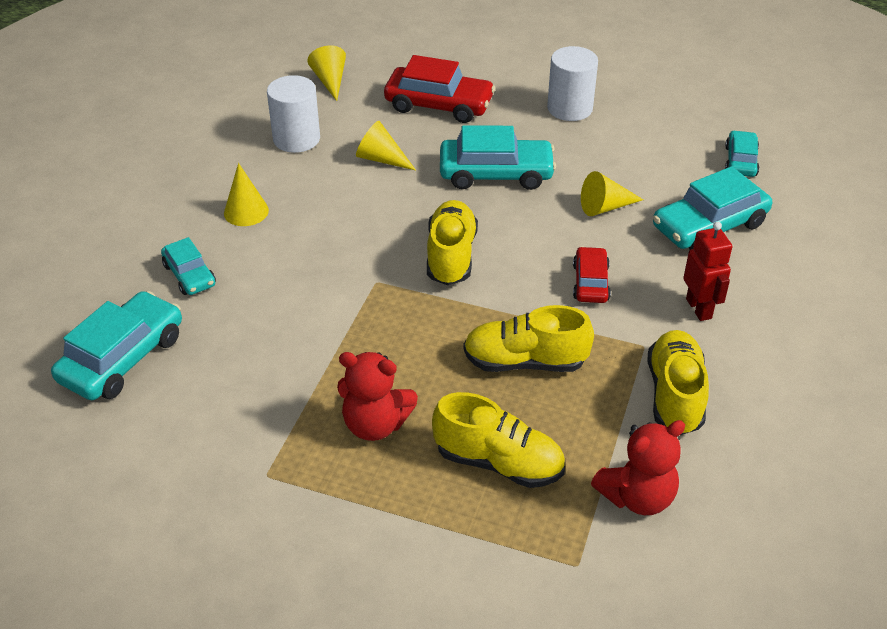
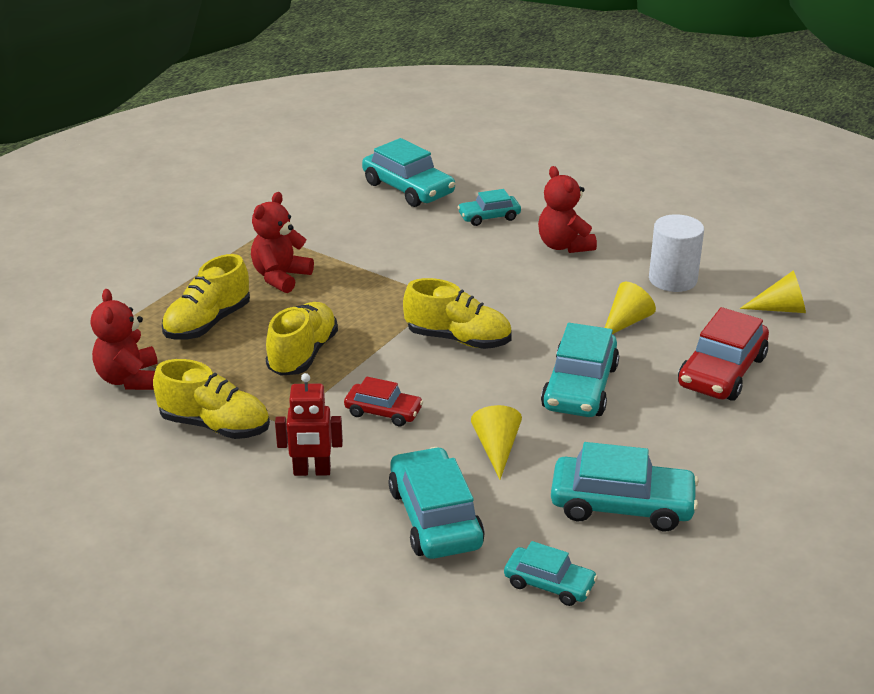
camera: 105 degrees right, 10 degrees down
(246, 211) = (564, 246): yellow cone -> red teddy bear
(570, 108) = (698, 466): white cylinder -> none
(636, 138) = (622, 505): none -> turquoise car

